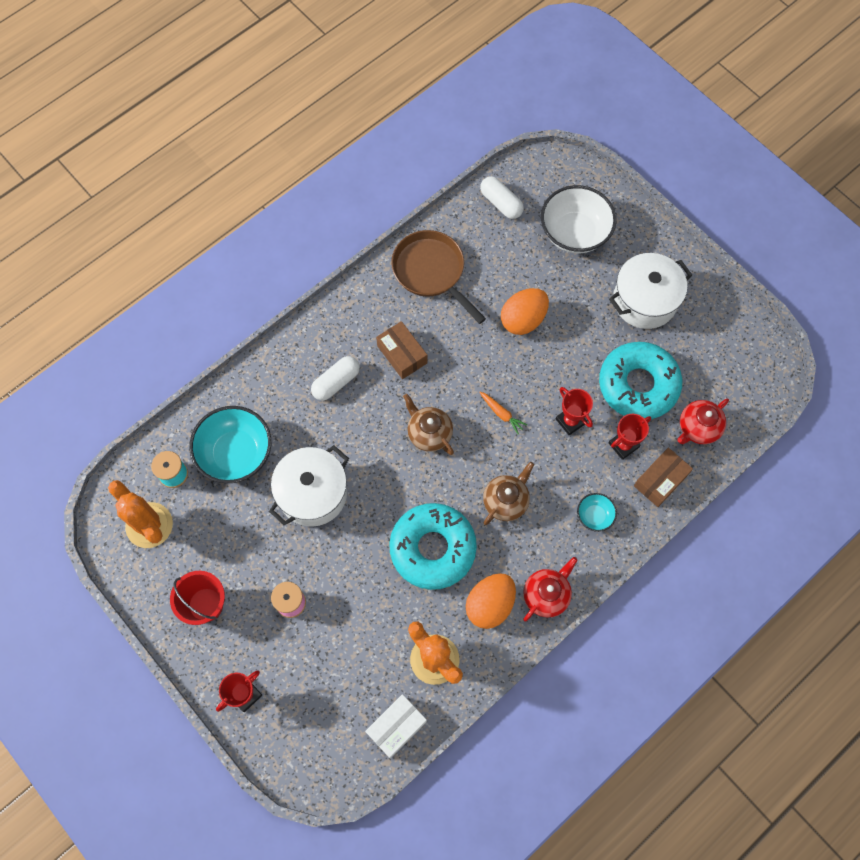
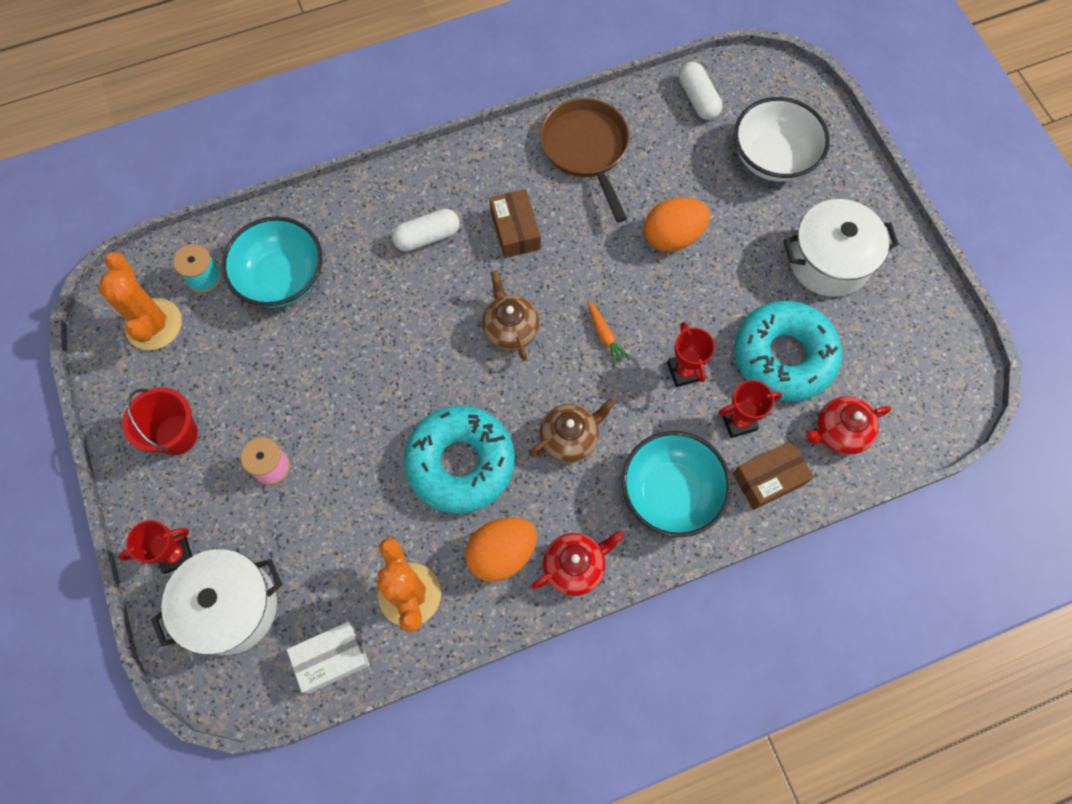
camera: 20 degrees right, 0 degrees up
(312, 493) = (348, 352): white pot -> white pot (231, 607)
(594, 516) = (670, 493): turquoise bowl -> turquoise bowl, size x2.07

